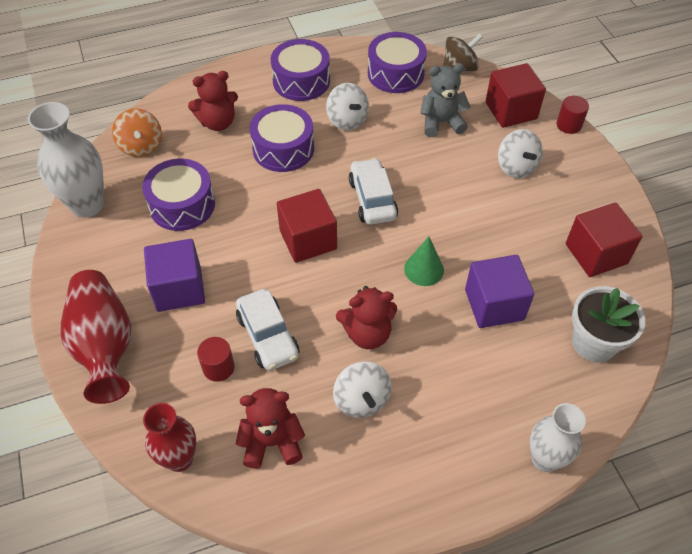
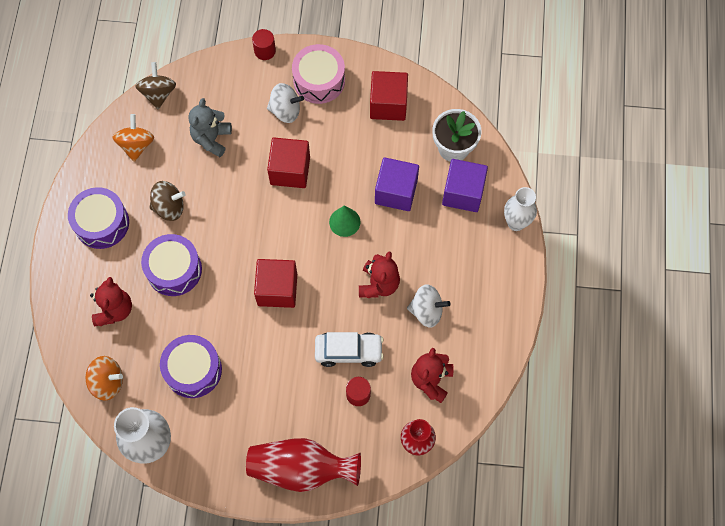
camera: 65 degrees left, 15 degrees up
(179, 289) = (276, 399): purple cube -> purple cube (463, 193)
(347, 120) = (169, 207): white spinning top -> brown spinning top
(372, 199) = (262, 226): white car -> none
(395, 73) = (136, 145): purple drum -> orange spinning top
(511, 111) = (227, 82): red cube -> red cube (290, 170)
(573, 181) = (319, 80): none -> pink drum

